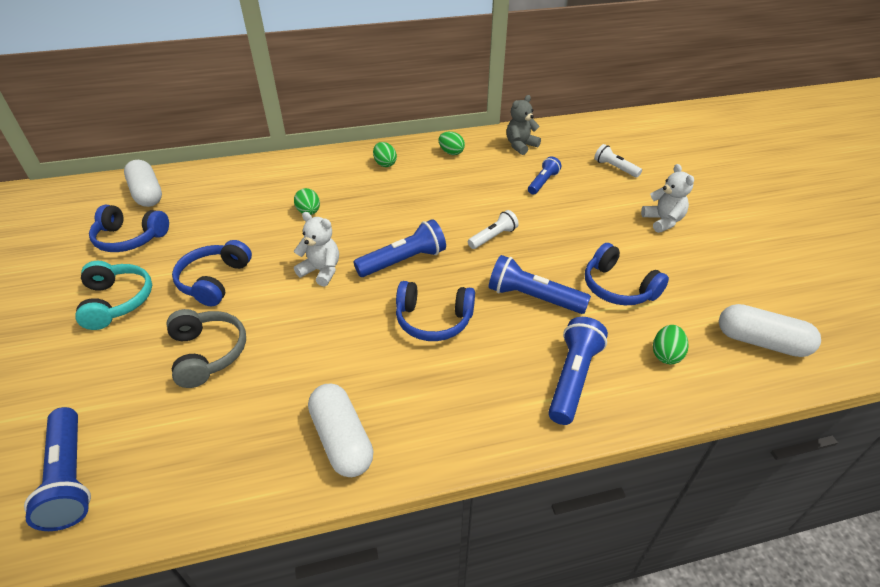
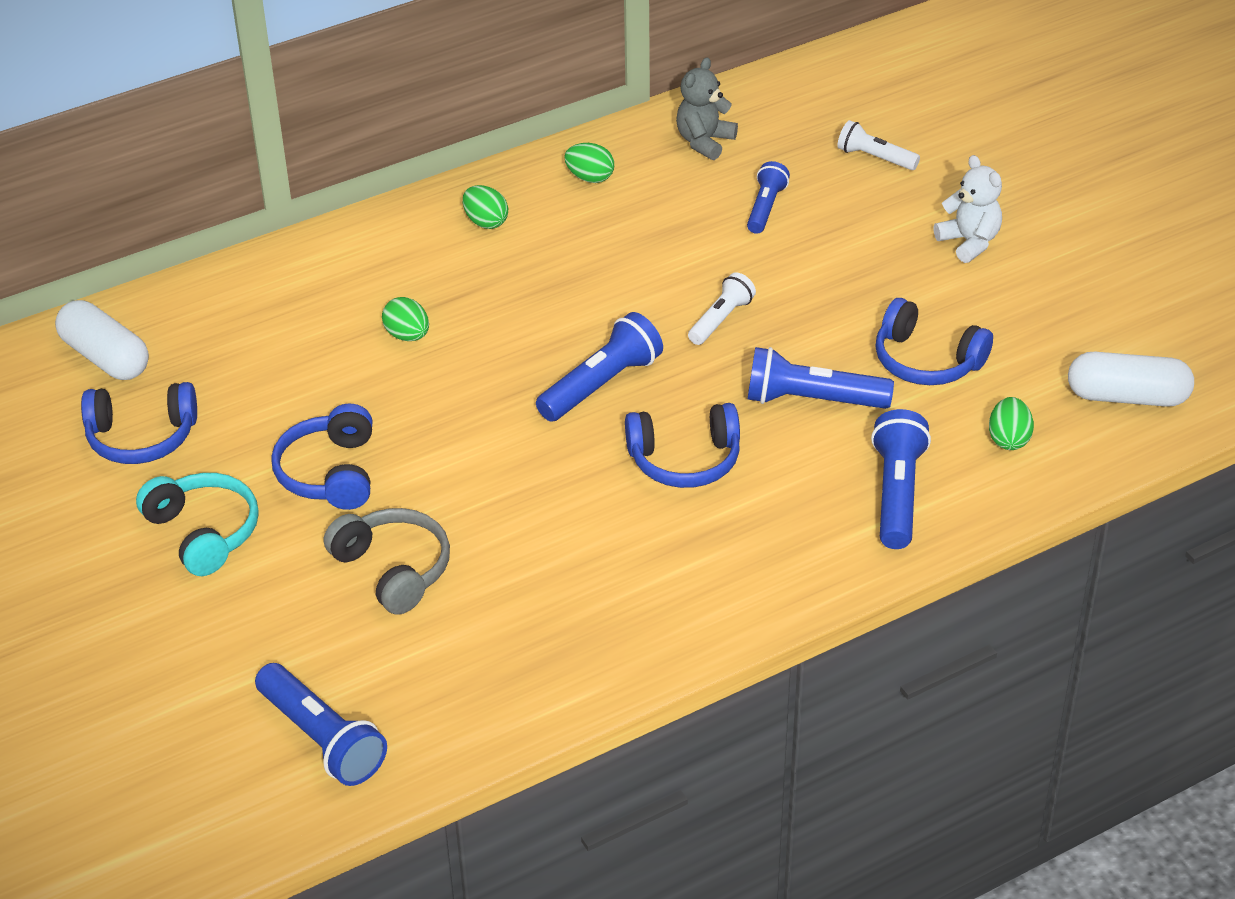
camera: 15 degrees left, 0 degrees up
(321, 271) = (485, 425): white teddy bear -> none
(342, 439) = (636, 625): white capsule -> none

